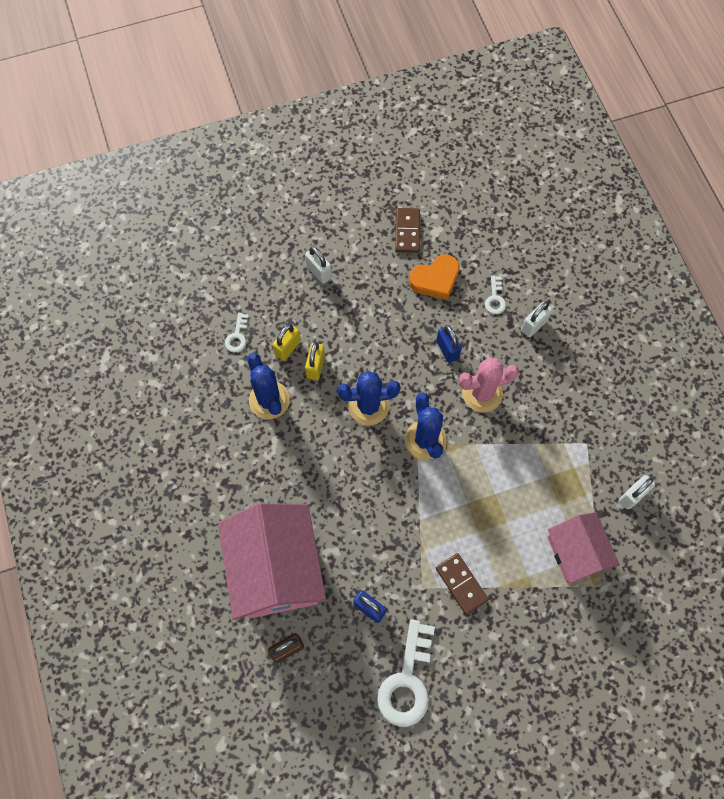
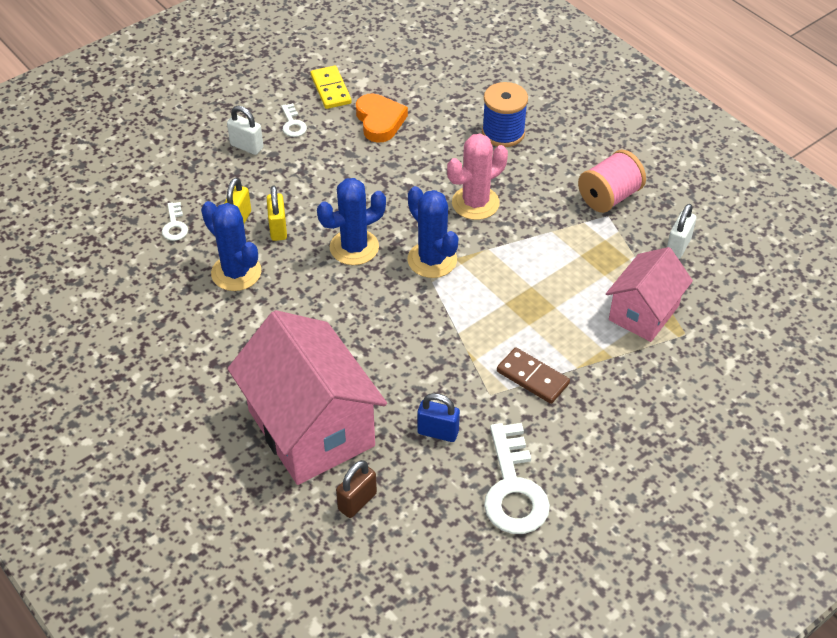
camera: 20 degrees left, 20 degrees down
(407, 231) = (330, 89): brown domino -> yellow domino
(435, 279) = (379, 121): orange heart -> orange heart turned 60 degrees counterclockwise
(447, 349) = (420, 176): blue padlock -> none
(495, 298) = (451, 121): white key -> white key (293, 124)
(533, 325) = (503, 133): white padlock -> blue spool
(575, 553) = (644, 313): pink house -> pink house turned 75 degrees clockwise
(596, 424) = (609, 197): none -> pink spool

